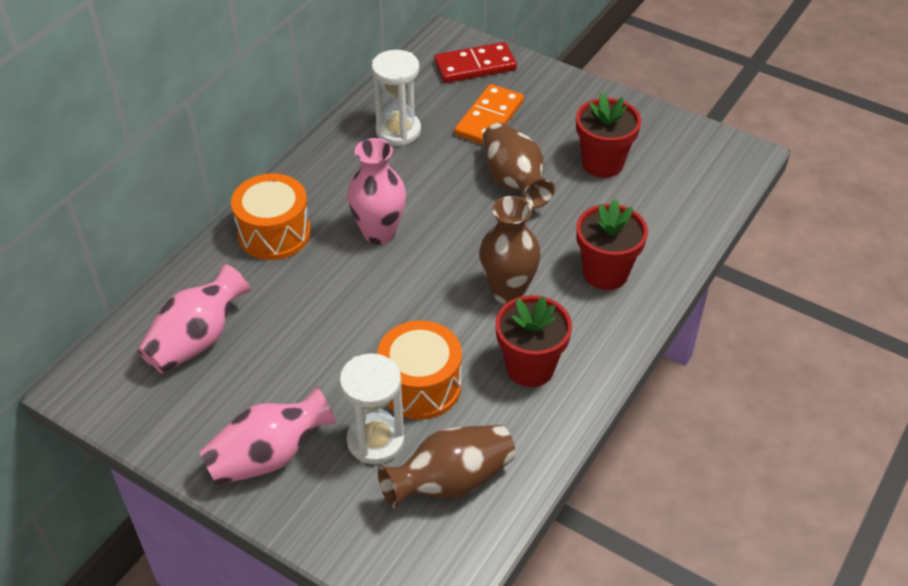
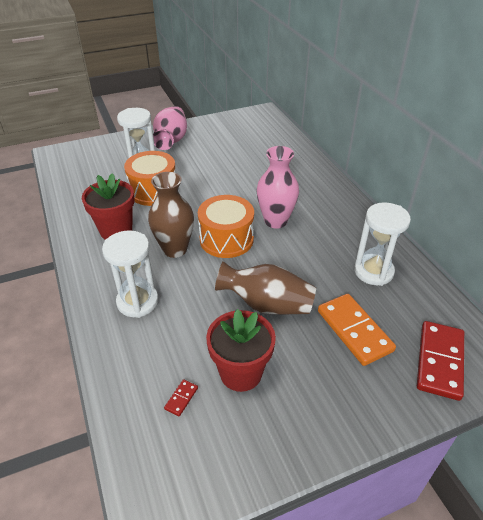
camera: 125 degrees right, 5 degrees down
(197, 340) = (258, 143): pink vase -> none
(274, 233) = (312, 185): orange drum -> orange drum (226, 239)
(450, 481) = (94, 177): brown vase -> none
(605, 273) = (137, 302): red flower pot -> white hourglass
(661, 184) = (181, 398): none -> red domino

